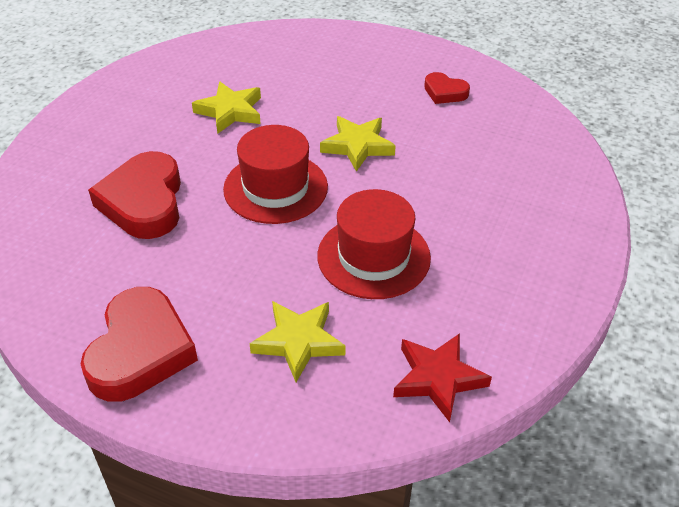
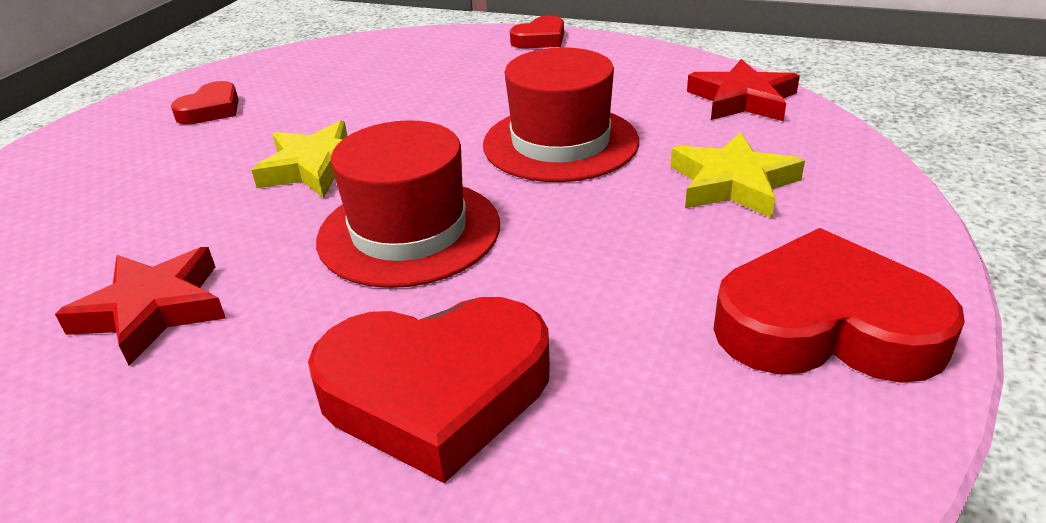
camera: 90 degrees left, 10 degrees down
(230, 111) = (153, 310): yellow star -> red star
(582, 256) = (540, 39): none -> red heart

